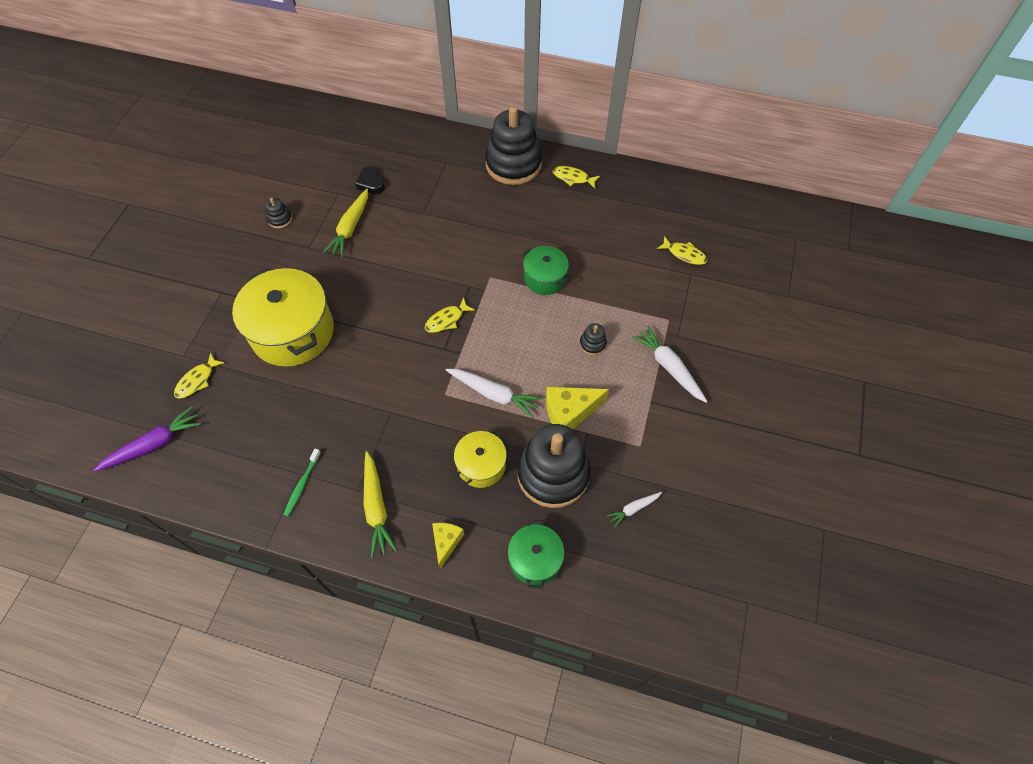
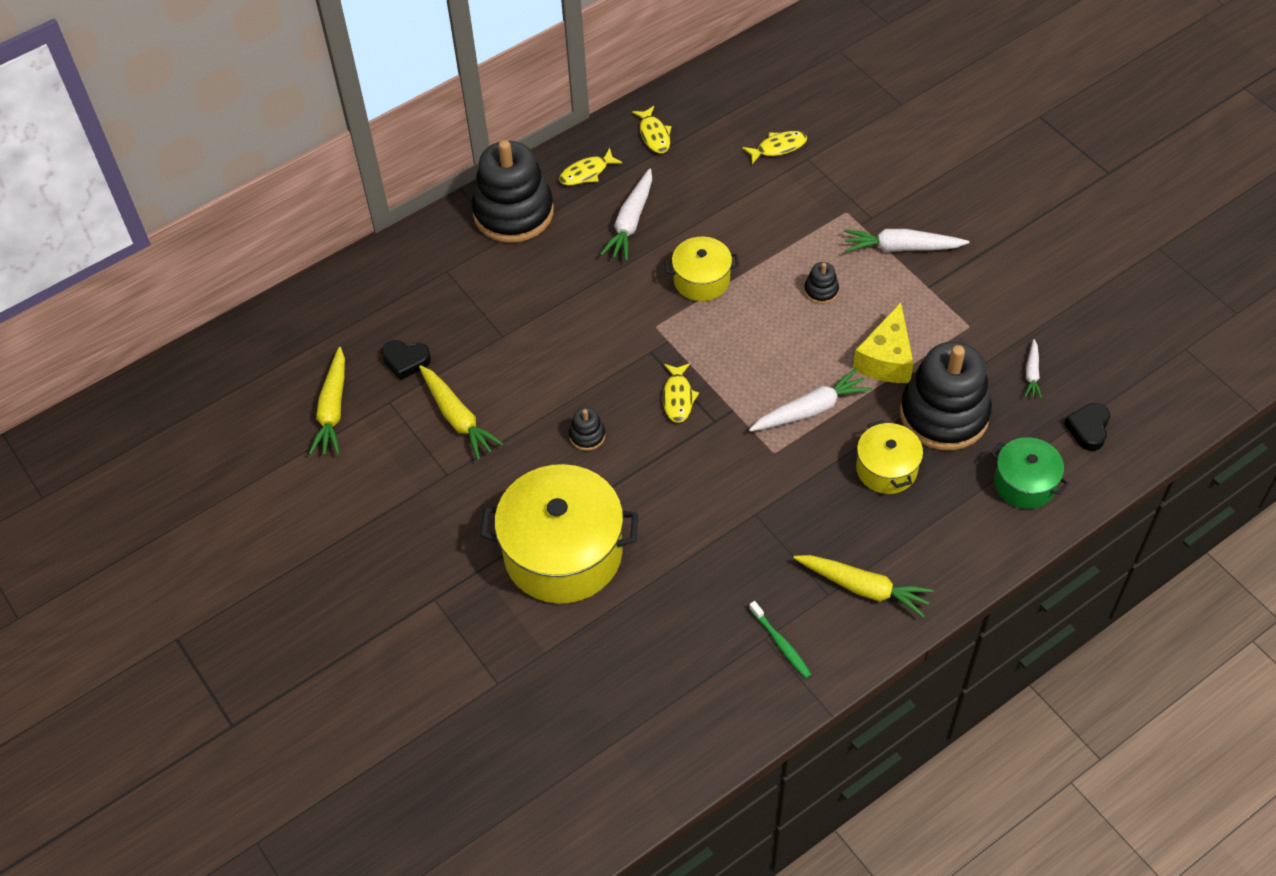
camera: 50 degrees left, 5 degrees down
(154, 444) = (605, 770): purple carrot -> none
(197, 380) = (549, 684): yellow fish -> yellow fish (654, 135)
(280, 219) = (372, 482): black stacking toy -> black stacking toy (587, 436)
(315, 174) = (333, 409): none -> yellow carrot
(446, 542) = (950, 547): yellow cheese -> none
(545, 278) = (701, 280): green pot -> yellow pot
(556, 219) = (630, 222): none -> white carrot
(616, 575) = (1088, 429): none -> black heart

